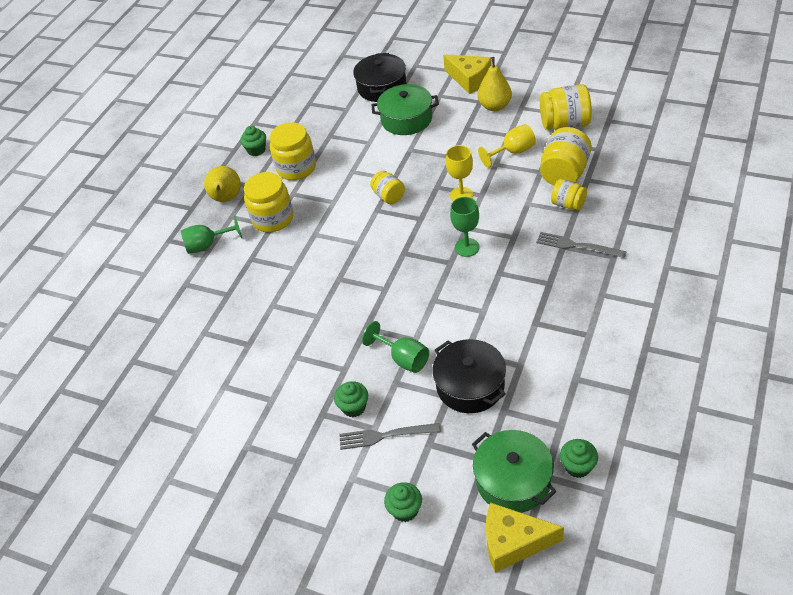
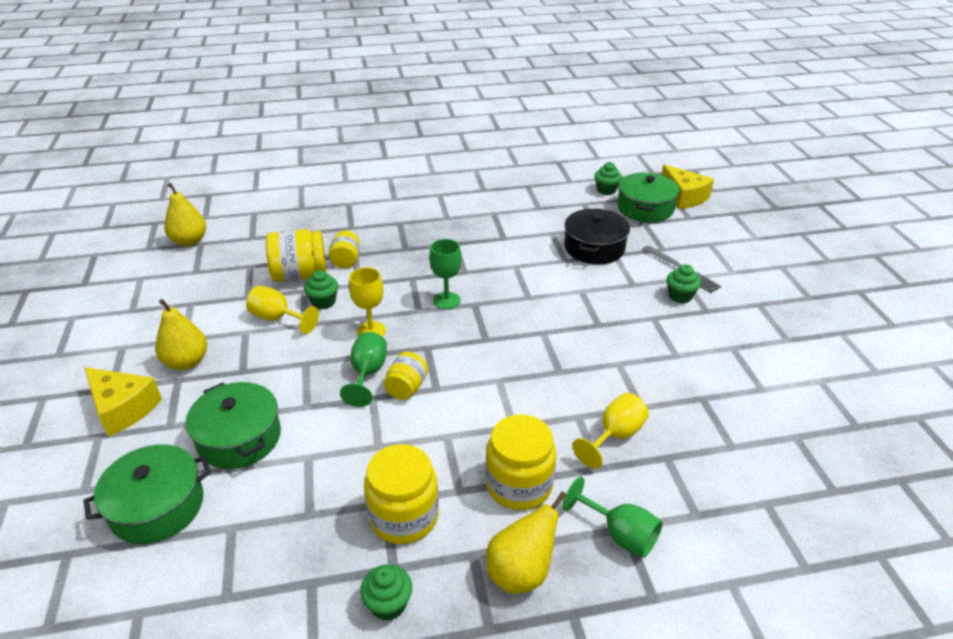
camera: 130 degrees left, 10 degrees down
(264, 278) = (615, 436): none -> yellow goblet
(382, 87) = (157, 507): black pot -> green pot
(403, 358) = (606, 289): green goblet -> green goblet (367, 374)
(405, 510) = (721, 240): green cupcake -> green cupcake (323, 302)
(469, 79) = (123, 408): yellow cheese -> yellow cheese turned 120 degrees clockwise
(565, 124) = (211, 297): yellow jar -> none
(577, 245) = (399, 242): grey fork -> none
(661, 121) = (189, 241): none -> yellow pear

